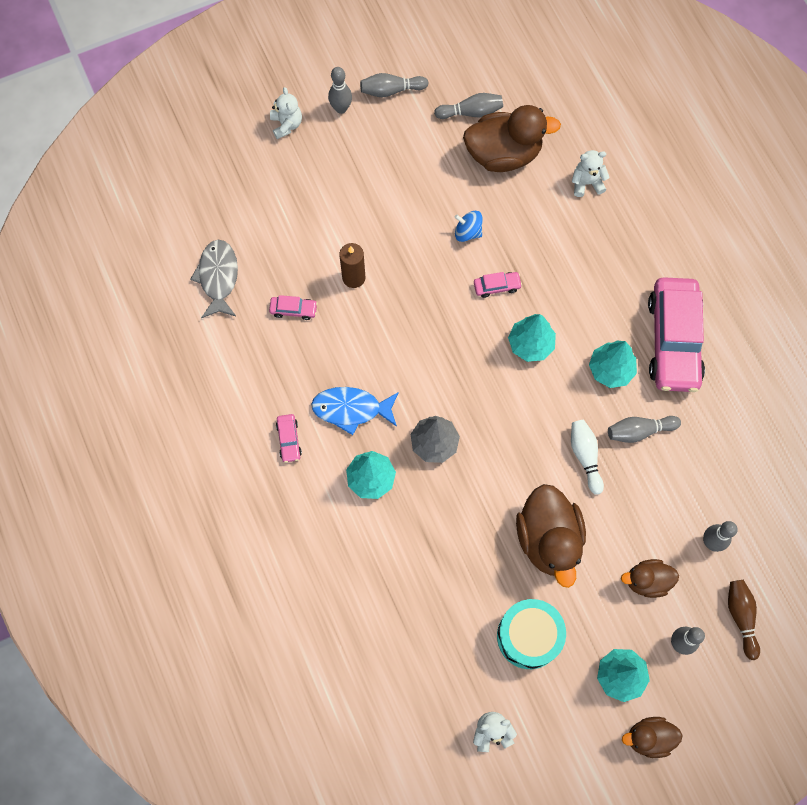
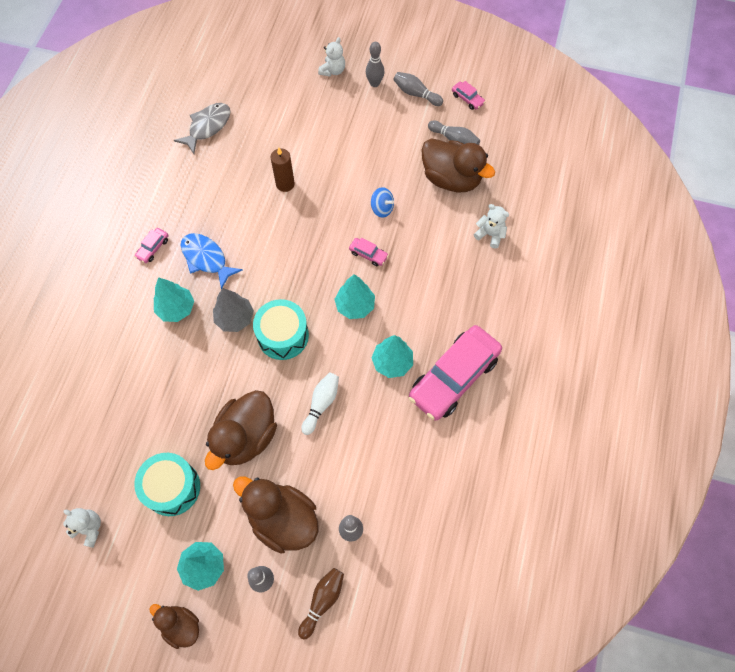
camera: 40 degrees right, 5 degrees down
(293, 310) = (231, 176): pink car -> pink car (467, 99)
(467, 232) = (382, 208): blue spinning top -> blue spinning top turned 150 degrees clockwise
(493, 424) = (283, 336): none -> turquoise drum
(639, 431) = (373, 417): grey bowling pin -> none
(647, 581) = (282, 519): brown duck -> brown duck, size x1.79

